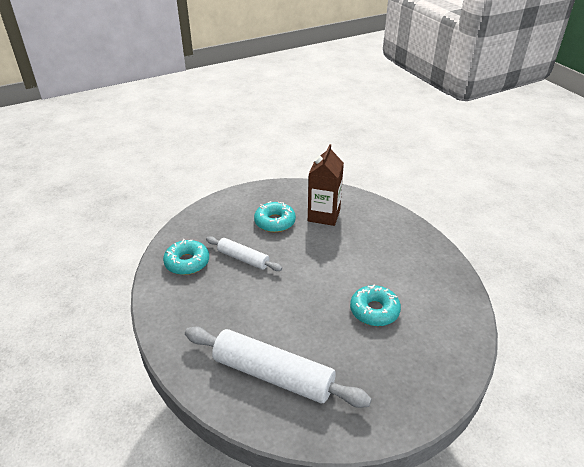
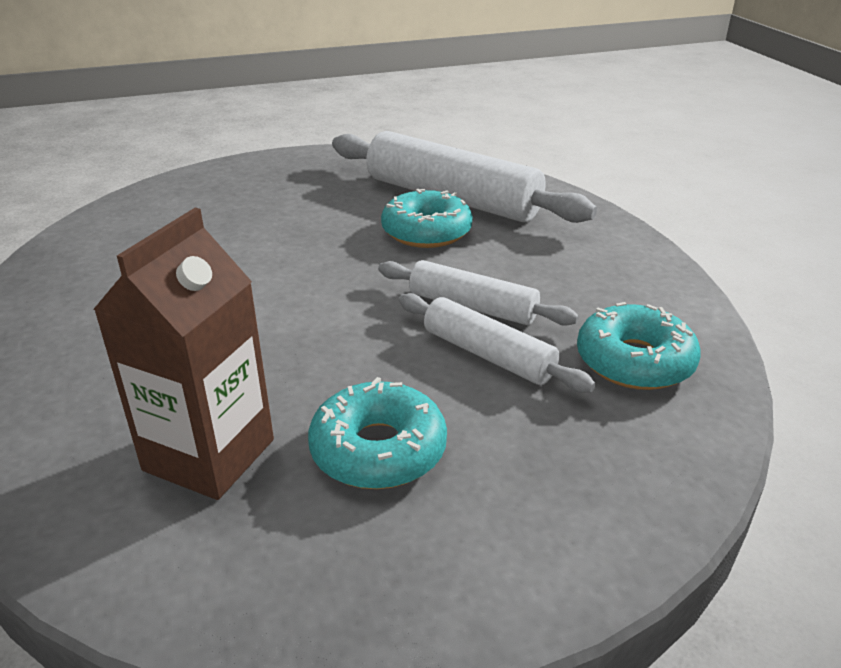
camera: 170 degrees left, 5 degrees down
(251, 282) = (472, 307): none -> white rolling pin
(374, 311) = (247, 244): turquoise donut -> turquoise donut (426, 232)

